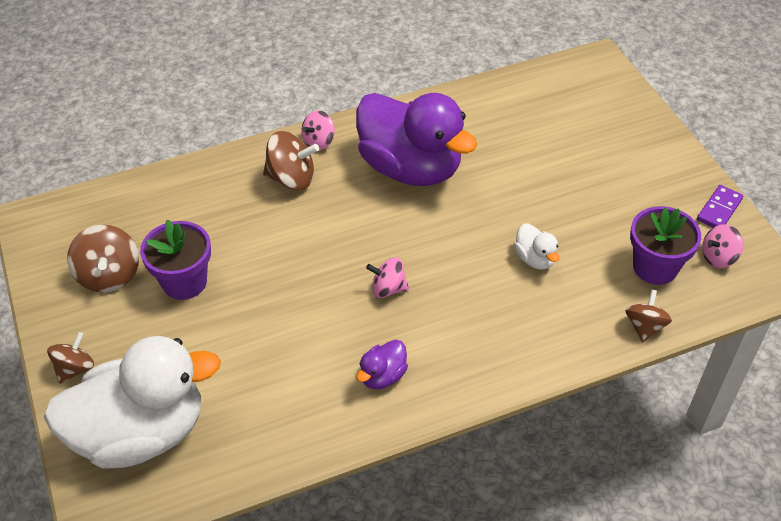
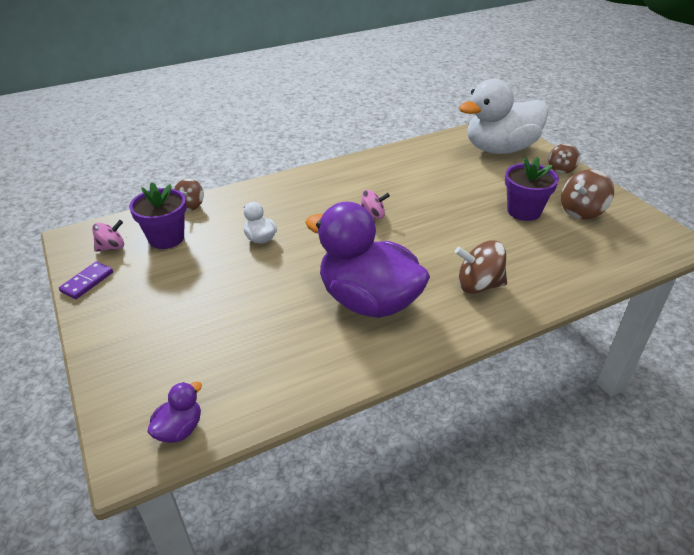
camera: 175 degrees right, 10 degrees down
(109, 275) = (582, 211): brown spinning top -> brown spinning top turned 105 degrees counterclockwise
(319, 142) = (467, 321): pink spinning top -> none
(383, 376) = (368, 175): purple duck -> purple duck (179, 429)

